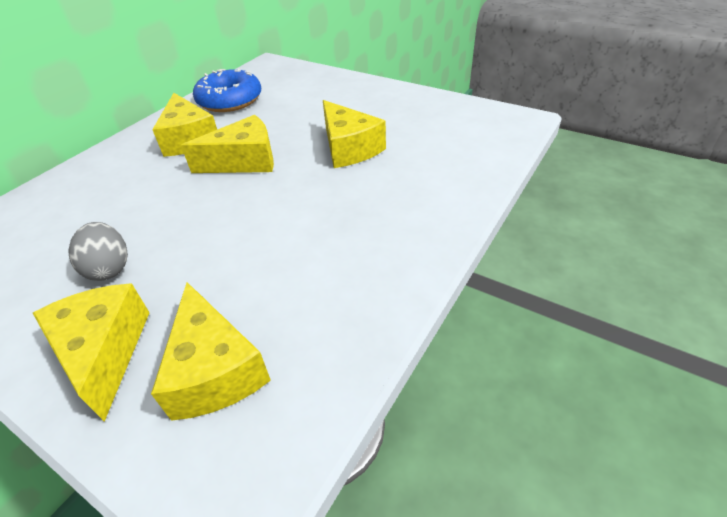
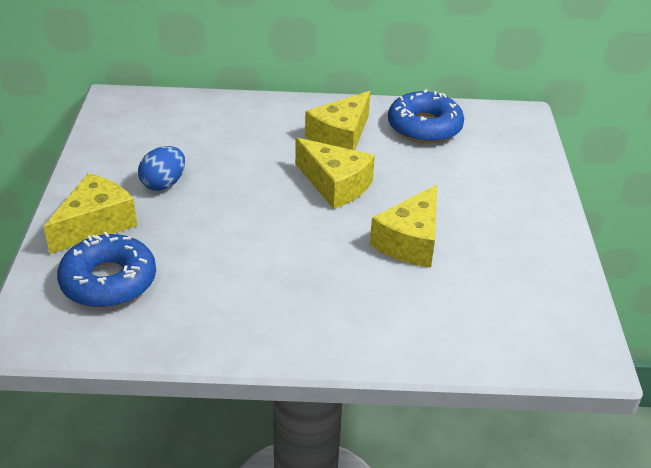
camera: 55 degrees right, 5 degrees down
(109, 268) = (164, 184): grey egg -> blue egg
(215, 369) = (108, 281): yellow cheese -> blue donut

